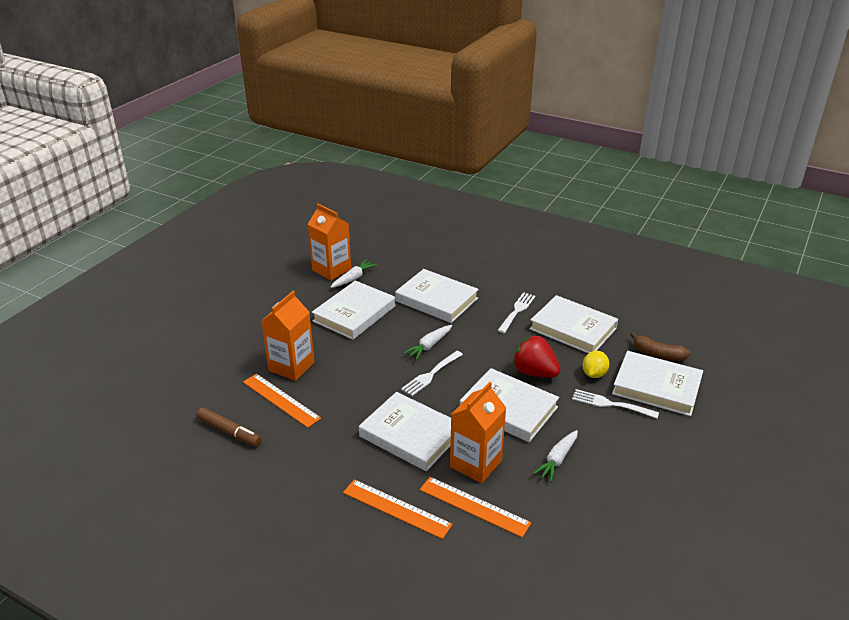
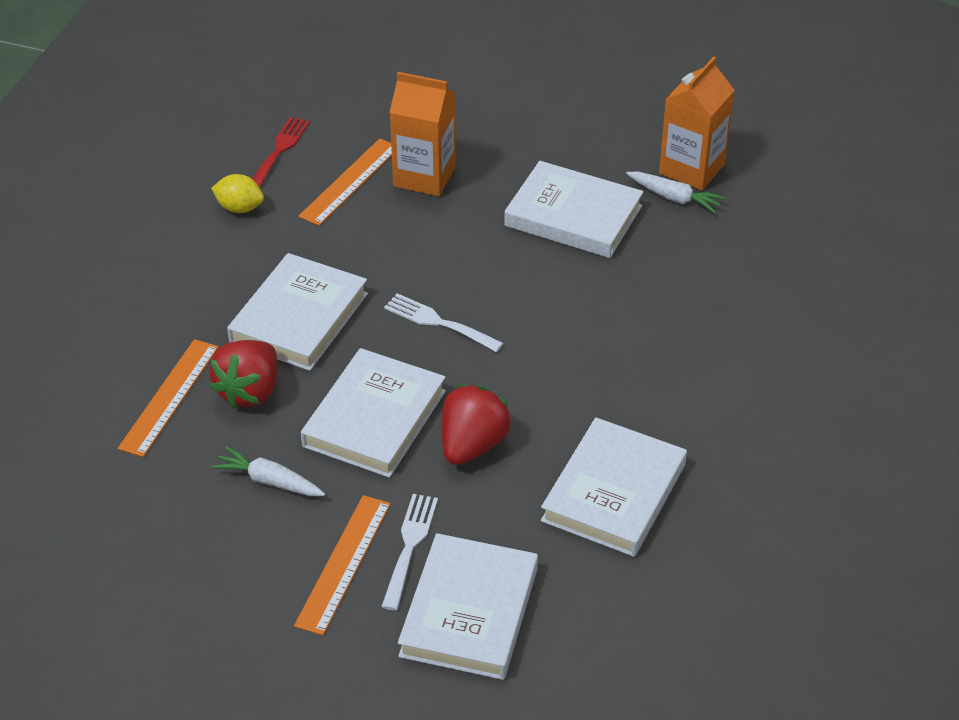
camera: 80 degrees right, 10 degrees up
(229, 432) = (279, 151): brown marker -> red fork
(396, 508) = (160, 323): orange ruler -> orange ruler (343, 563)
(429, 346) = (512, 312): white carrot -> none
(436, 299) = (646, 305): white book -> none
(476, 464) = (250, 391): orange carton -> red strawberry
(517, 311) = (645, 412): white fork -> none
(594, 374) = (486, 524): yellow lemon -> yellow lemon (240, 208)
(658, 354) = (566, 618): brown banana -> none

